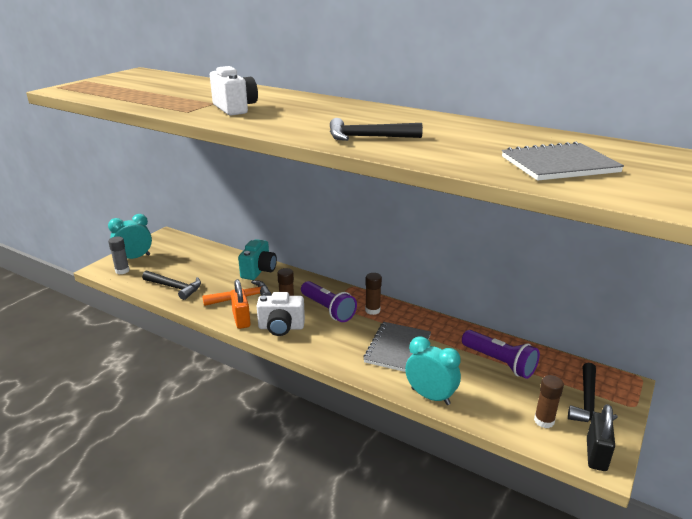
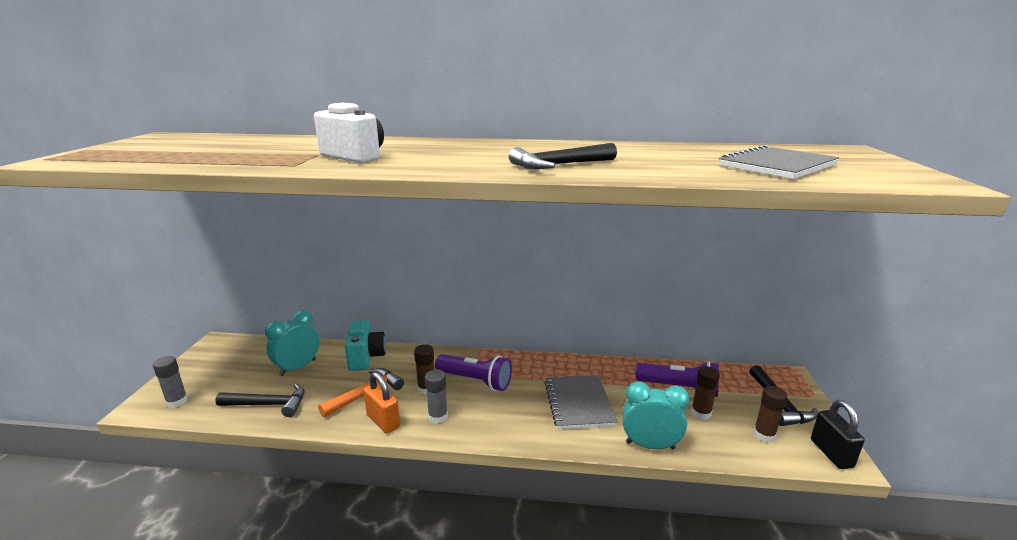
camera: 25 degrees left, 5 degrees down
(134, 258) = (187, 380): turquoise clock -> turquoise clock (298, 368)
(281, 327) = (438, 417): white camera -> grey glue stick
(372, 310) = (522, 369): brown glue stick -> brown glue stick (701, 413)

